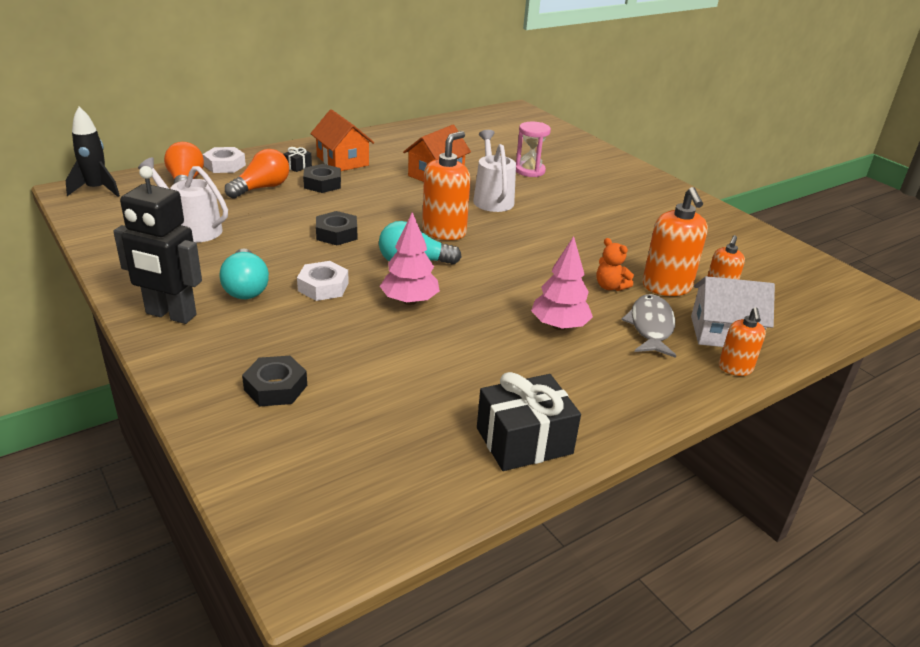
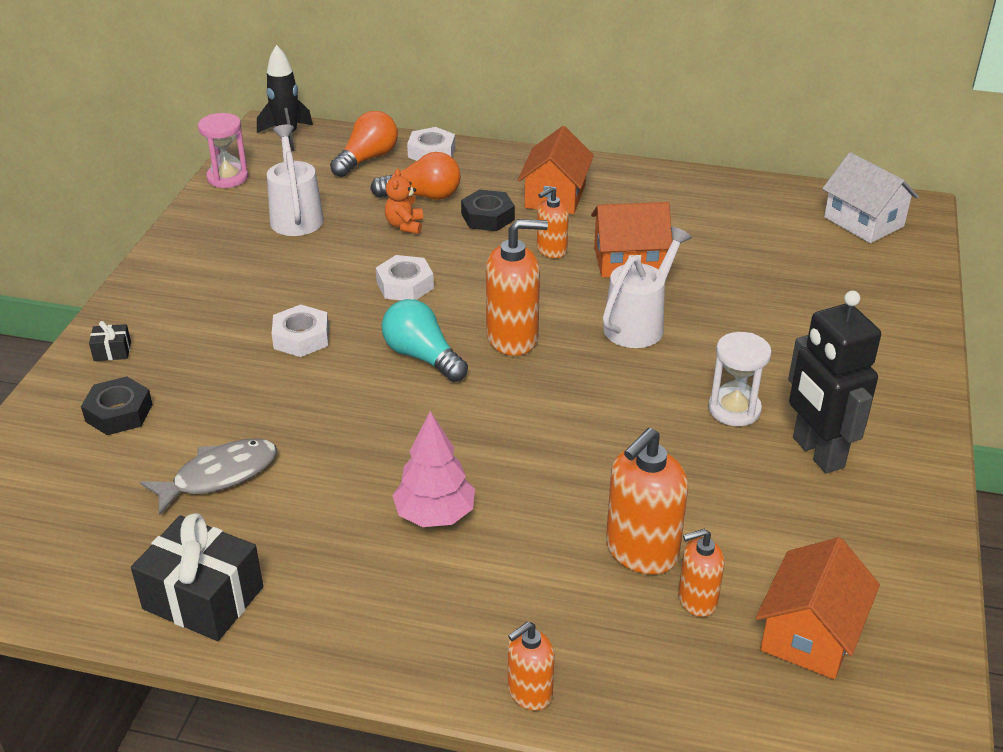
camera: 50 degrees right, 5 degrees up
(170, 315) = (154, 297): black robot -> black robot (817, 453)
(246, 287) = (243, 302): turquoise light bulb -> none
(298, 166) = (498, 183): black gift -> black gift (112, 351)
(336, 234) = (405, 285): black nut -> white nut
(388, 185) = (551, 250): none -> orange soap dispenser
(409, 301) = (346, 397): pink tree -> none
(530, 171) = (758, 308): pink hourglass -> pink hourglass (227, 178)
(595, 214) = (734, 409): none -> white hourglass
(610, 286) = (573, 508): orange teddy bear -> orange teddy bear (405, 226)
(650, 327) = (528, 582): grey fish -> grey fish (219, 475)
(723, 333) = (599, 648): white house -> white house (863, 222)
(772, 279) = (810, 633): none -> orange house

